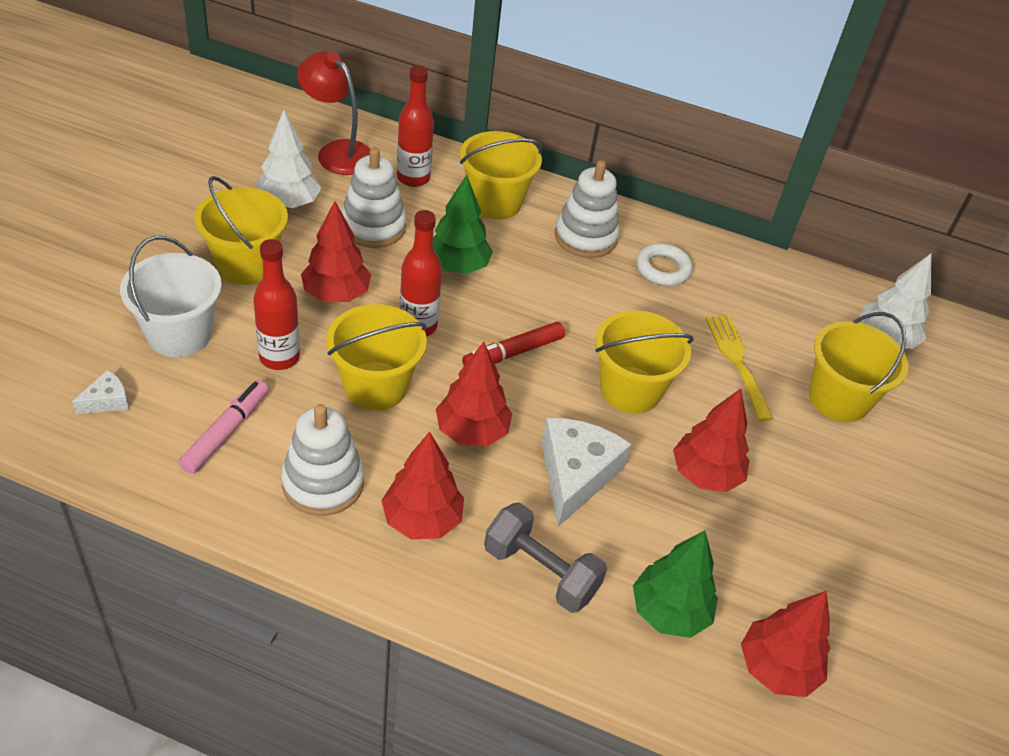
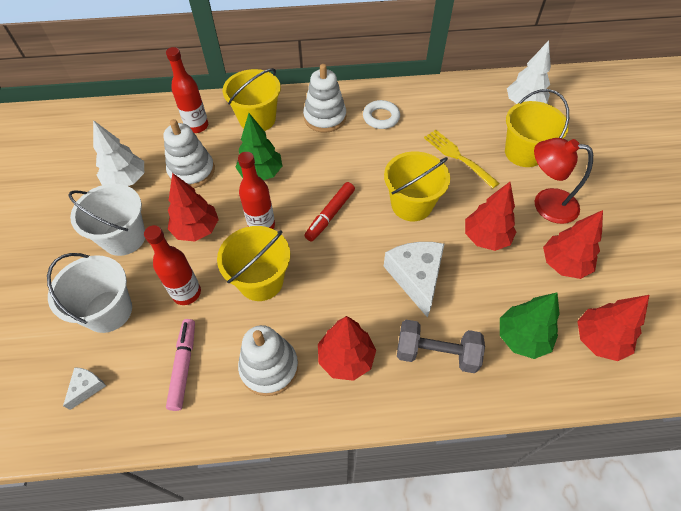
camera: 20 degrees left, 10 degrees up
(246, 264) = (124, 237): yellow bucket -> white bucket
(337, 152) = (137, 130): red lamp -> red lamp (546, 204)
(472, 432) = (338, 281): red tree -> red tree (564, 264)

